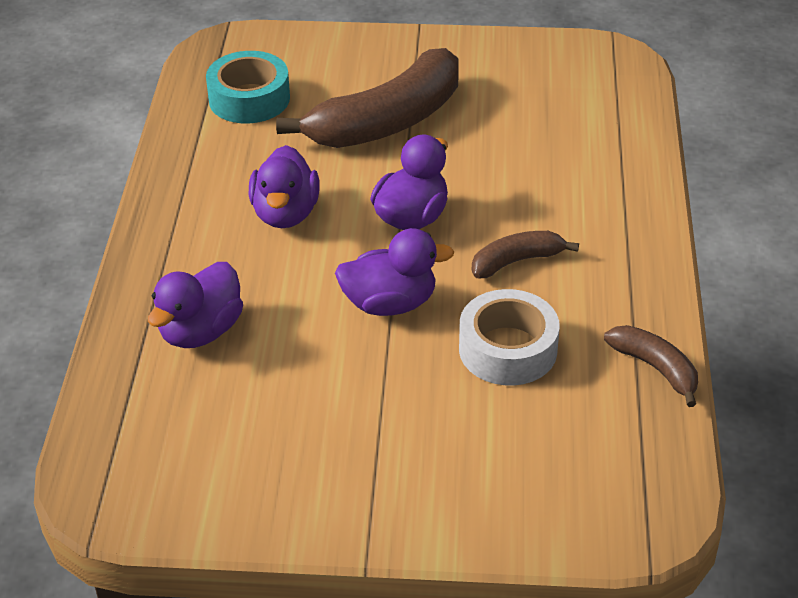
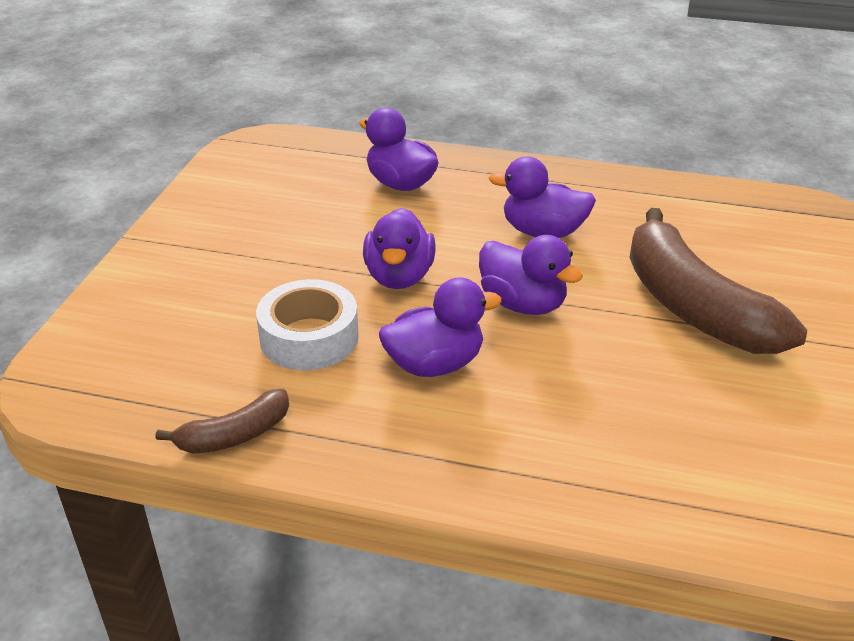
camera: 100 degrees right, 5 degrees down
(249, 99) = (732, 225): turquoise tape -> none
(516, 261) = (435, 364): brown banana -> purple duck

